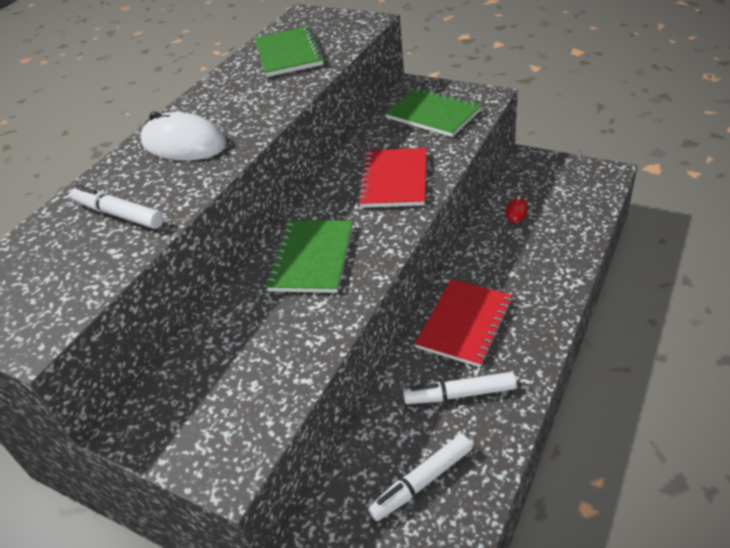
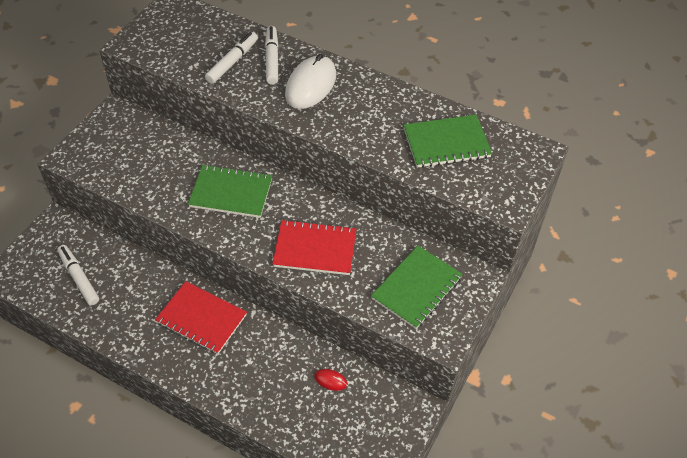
camera: 85 degrees right, 10 degrees up
(460, 394) = (137, 306): white marker -> white marker (272, 59)

